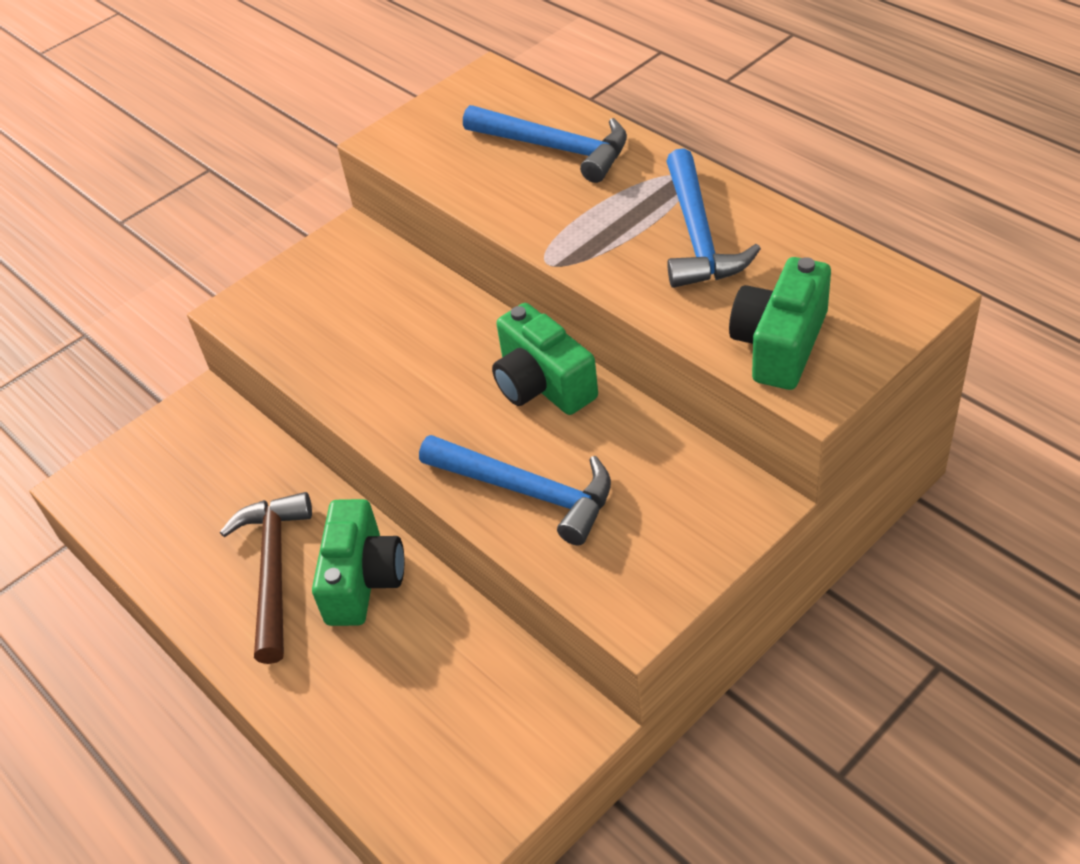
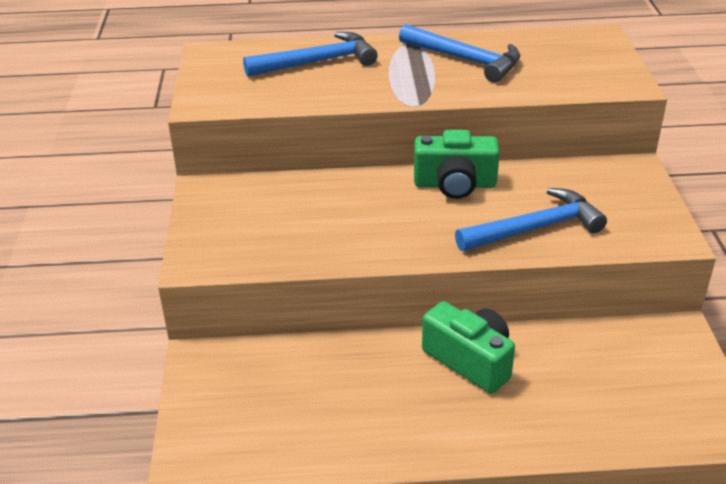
camera: 55 degrees left, 10 degrees down
(273, 571) = (412, 397): brown hammer -> none
(780, 344) = (583, 77): green camera -> none

